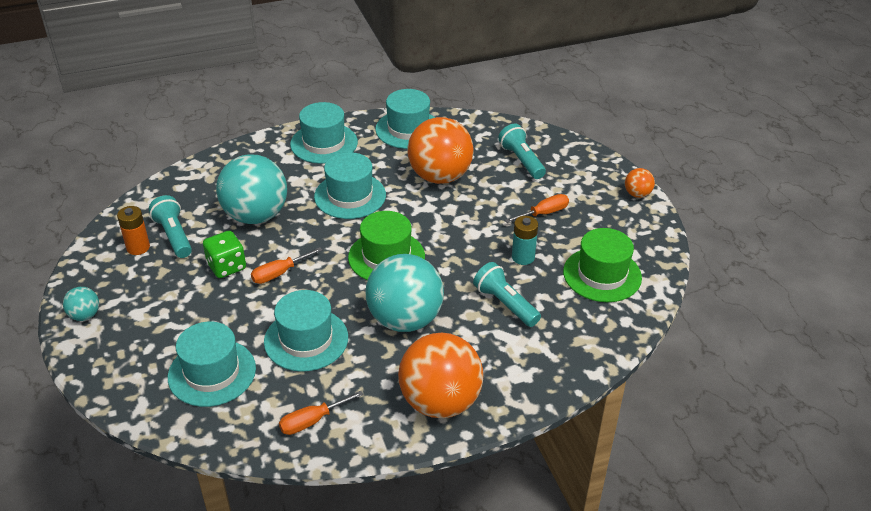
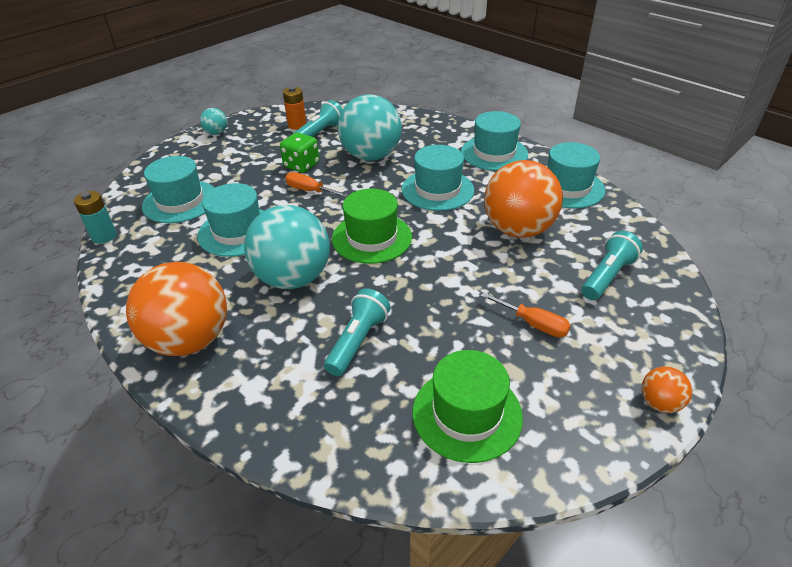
camera: 65 degrees right, 0 degrees up
(312, 421) = (141, 269): orange screwdriver -> none
(523, 257) = (443, 331): turquoise battery -> turquoise battery (104, 236)

